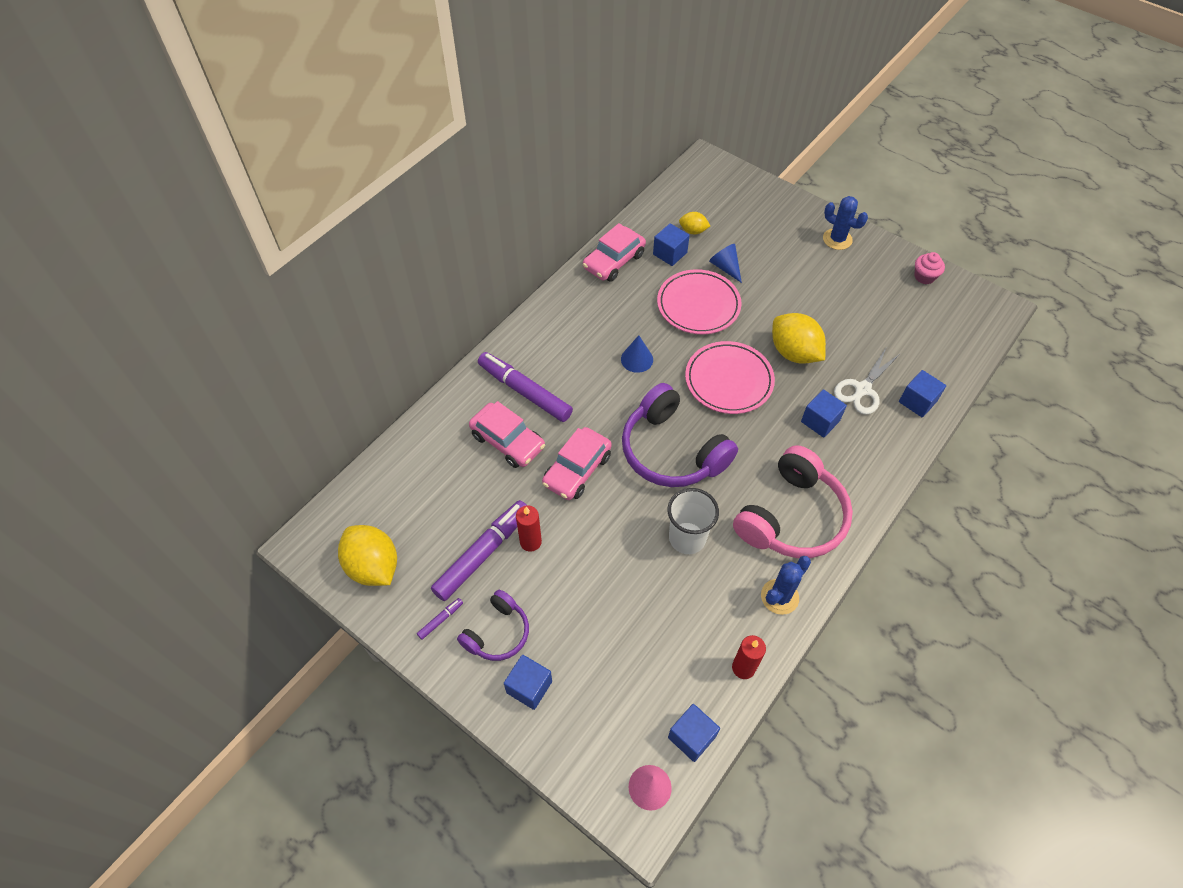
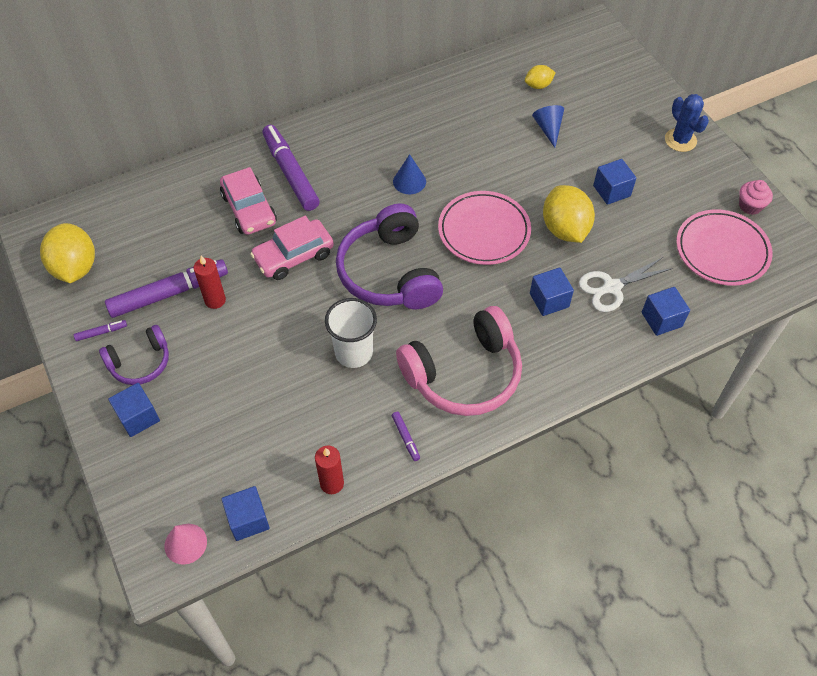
camera: 25 degrees right, 0 degrees up
(614, 261) = (444, 88): pink car -> none
(670, 253) = (502, 98): blue cube -> blue cube (611, 191)
(693, 231) = (538, 85): yellow lemon -> yellow lemon turned 60 degrees counterclockwise
(698, 305) = (499, 154): pink plate -> pink plate (722, 251)
(779, 597) = (405, 438): blue cactus -> purple marker

